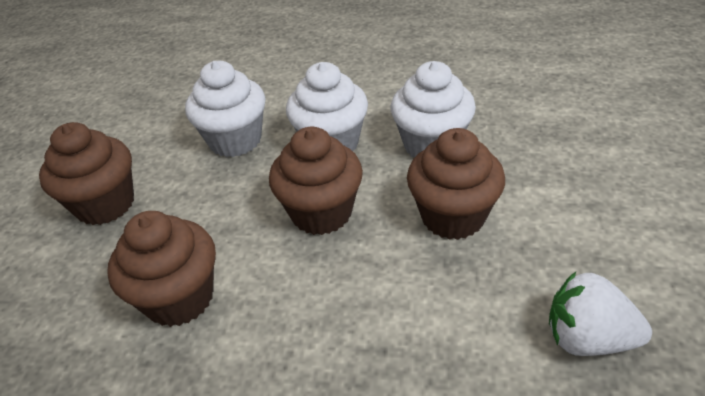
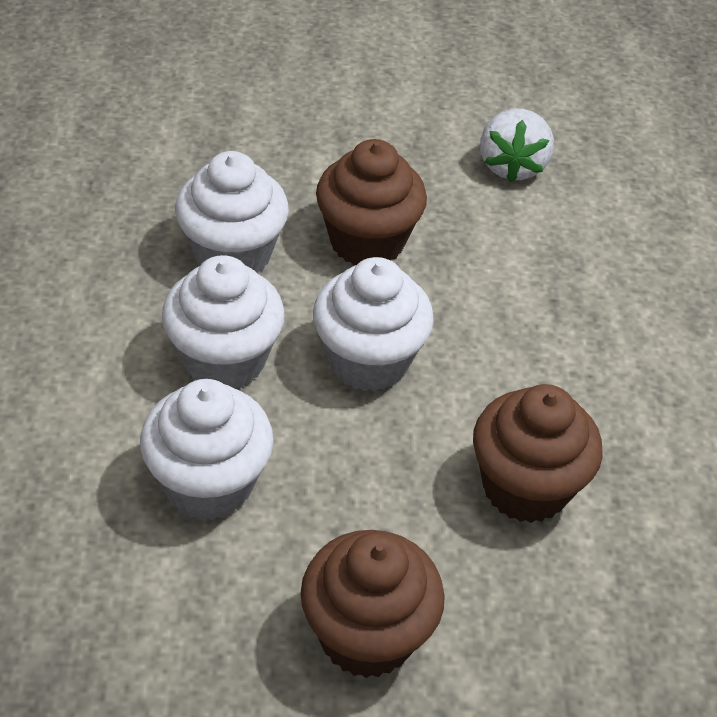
camera: 105 degrees left, 5 degrees up
(321, 212) = (368, 361): brown cupcake -> white cupcake

